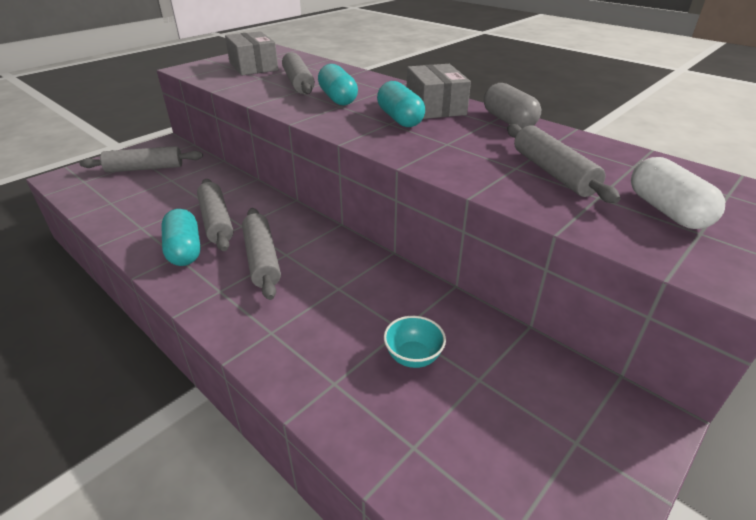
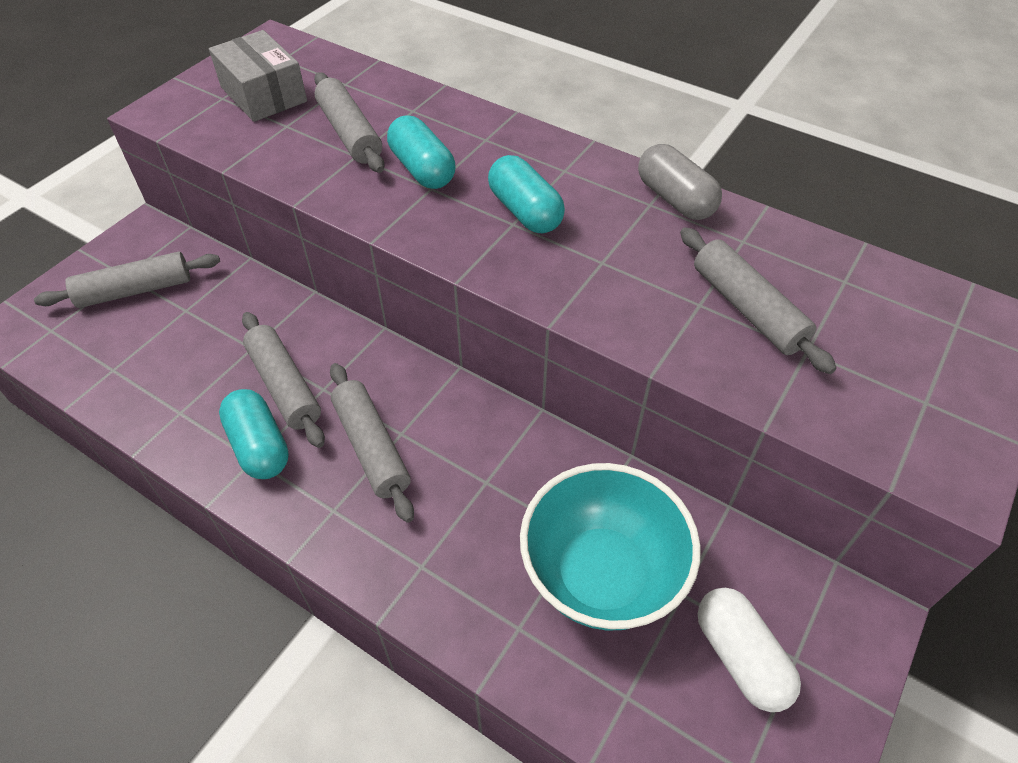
camera: 10 degrees left, 15 degrees up
(413, 356) = (601, 574): turquoise bowl -> turquoise bowl, size x2.32
(435, 106) = (568, 174): grey box -> none
(667, 210) = (888, 367): white capsule -> white capsule (740, 657)

